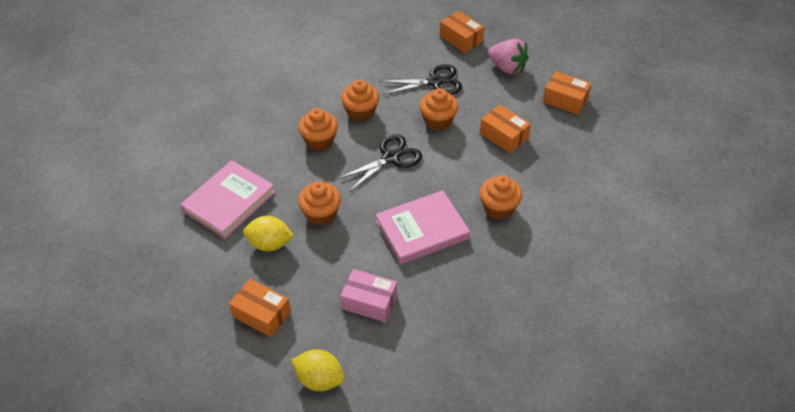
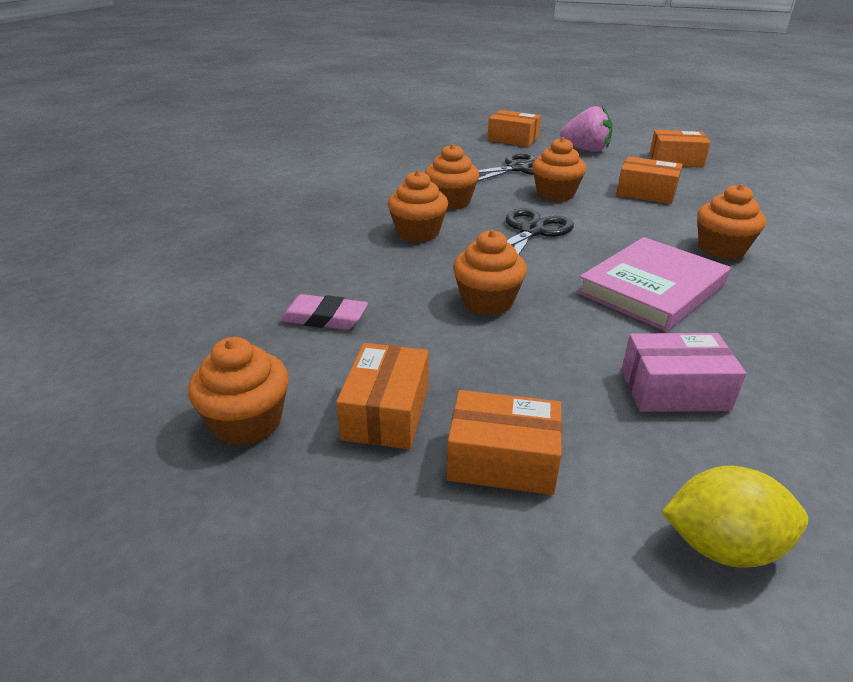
camera: 20 degrees left, 15 degrees down
(165, 260) = (247, 422): none -> orange cupcake
(227, 273) = (386, 412): none -> orange box
(229, 202) = (324, 318): pink book -> pink eraser
(269, 244) = (434, 354): yellow lemon -> none

